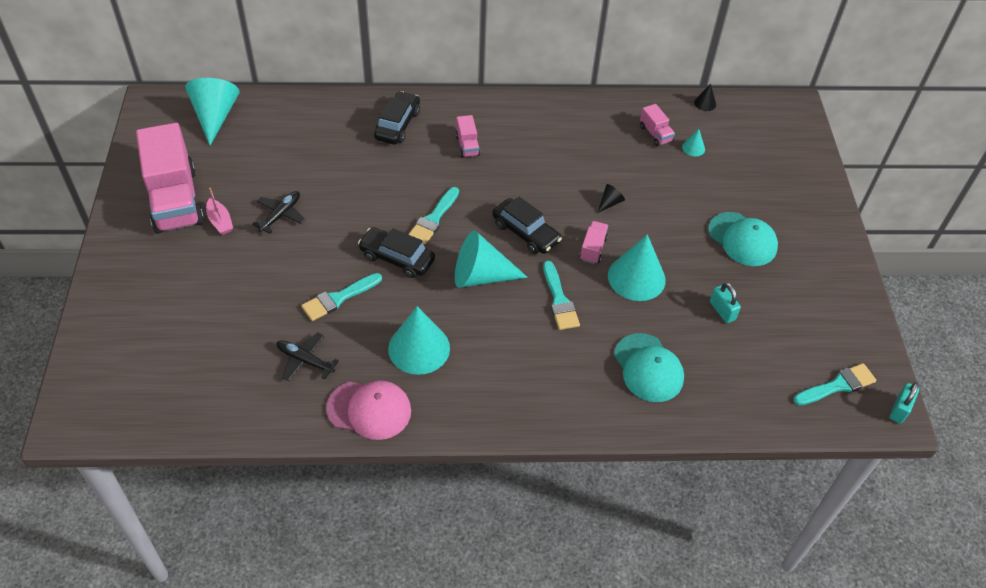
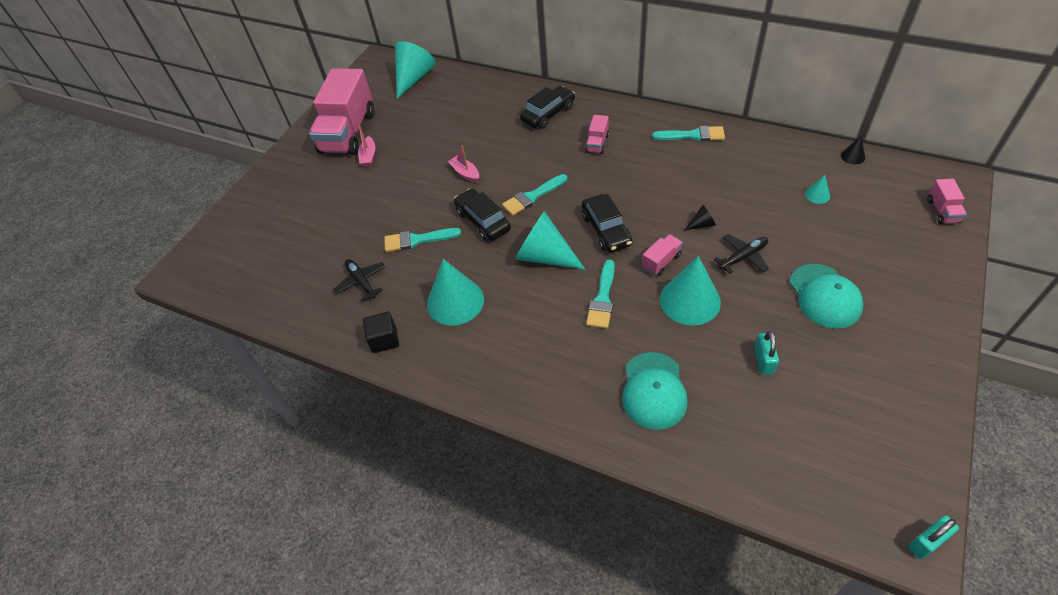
camera: 35 degrees right, 0 degrees up
(281, 215) = (415, 162): black plane -> black plane (743, 257)
(346, 212) = (465, 173): none -> pink boat
(369, 410) = (384, 340): pink cap -> black cube
(655, 134) = (783, 173): pink truck -> pink truck (942, 211)
(837, 385) = (859, 485): turquoise brush -> turquoise brush (693, 135)

